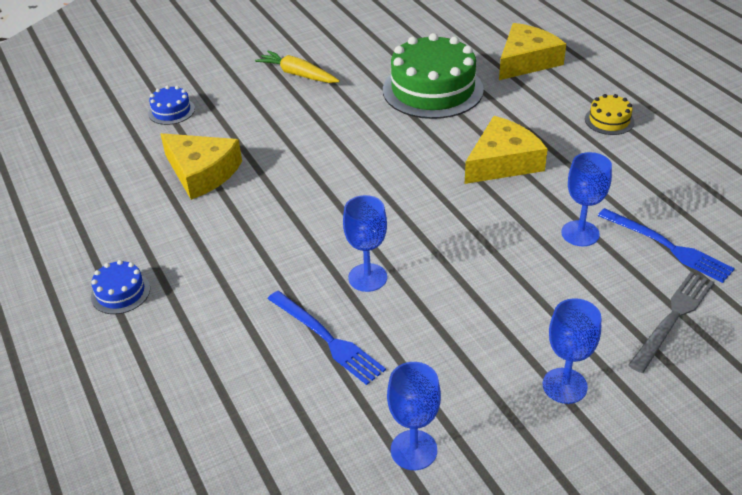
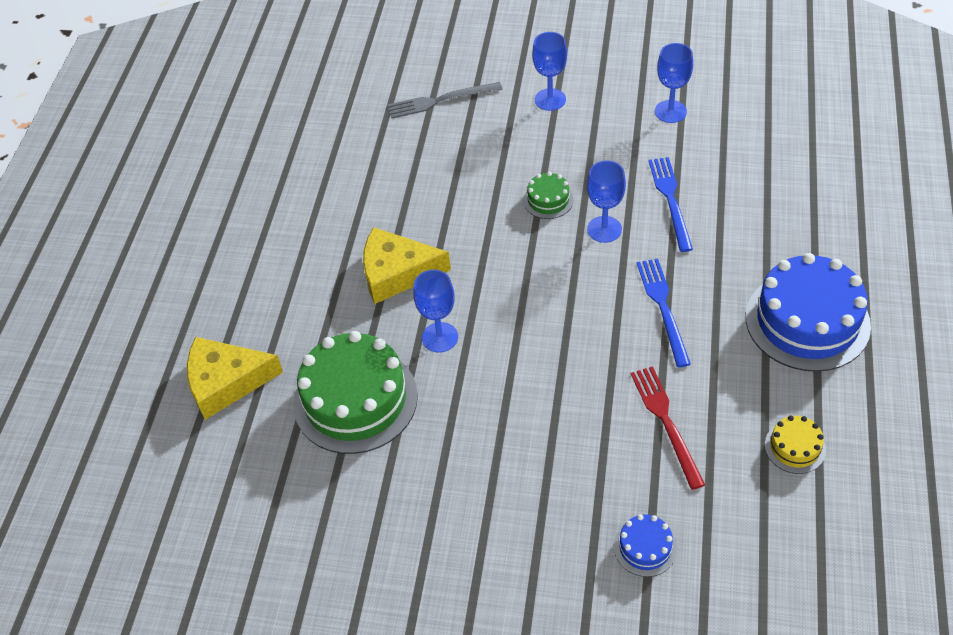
camera: 140 degrees left, 10 degrees up
(120, 292) = (807, 321): blue cake -> blue cake, size x2.20
(202, 172) = (666, 422): yellow cheese -> red fork
(298, 74) = (463, 521): yellow carrot -> none
(446, 276) = (548, 200): none -> green cake
(580, 233) = (420, 180): blue goblet -> blue goblet (440, 337)
(609, 120) = (262, 263): yellow cake -> yellow cake (795, 447)
(667, 246) = (378, 141): blue fork -> blue fork (663, 307)

